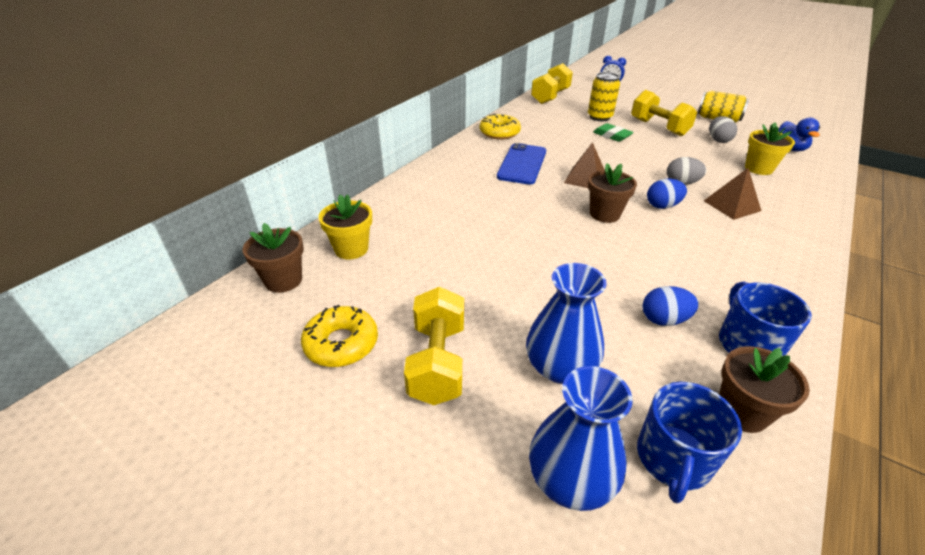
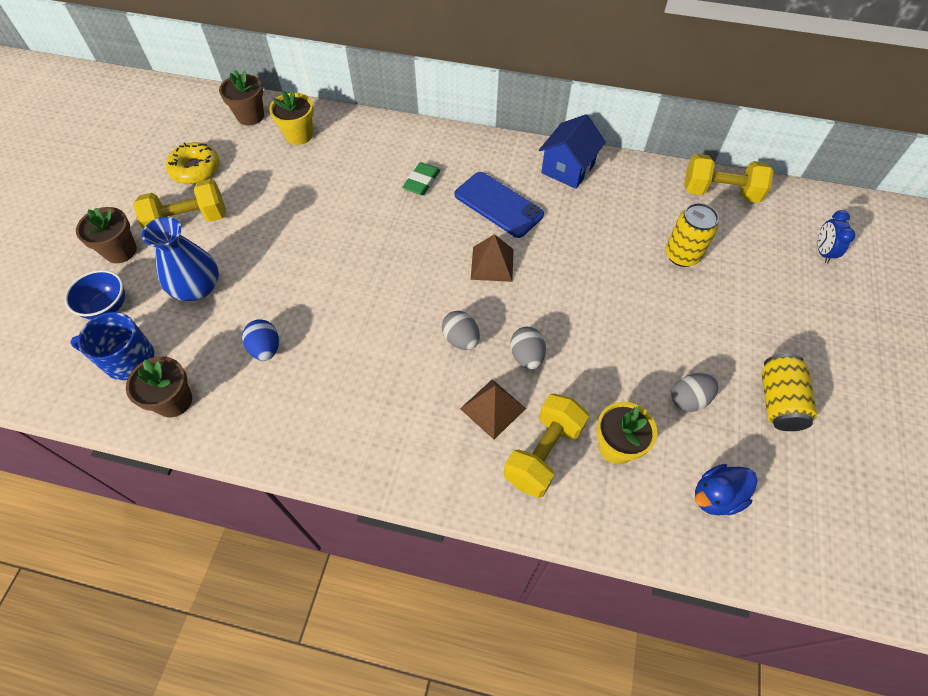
camera: 70 degrees right, 20 degrees up
(499, 133) = (567, 169): yellow donut -> blue house
(522, 164) = (498, 205): blue phone -> blue phone turned 45 degrees clockwise
(570, 479) = (107, 307): blue vase -> blue bowl
(604, 214) = (421, 290): brown flower pot -> brown flower pot (120, 251)
(612, 135) = (627, 275): green eraser -> green eraser (421, 182)
(658, 127) = (690, 325): yellow dumbbell -> yellow dumbbell (543, 453)
(662, 206) = (461, 339): blue egg -> grey egg
(748, 344) = (249, 410): blue mug -> none

